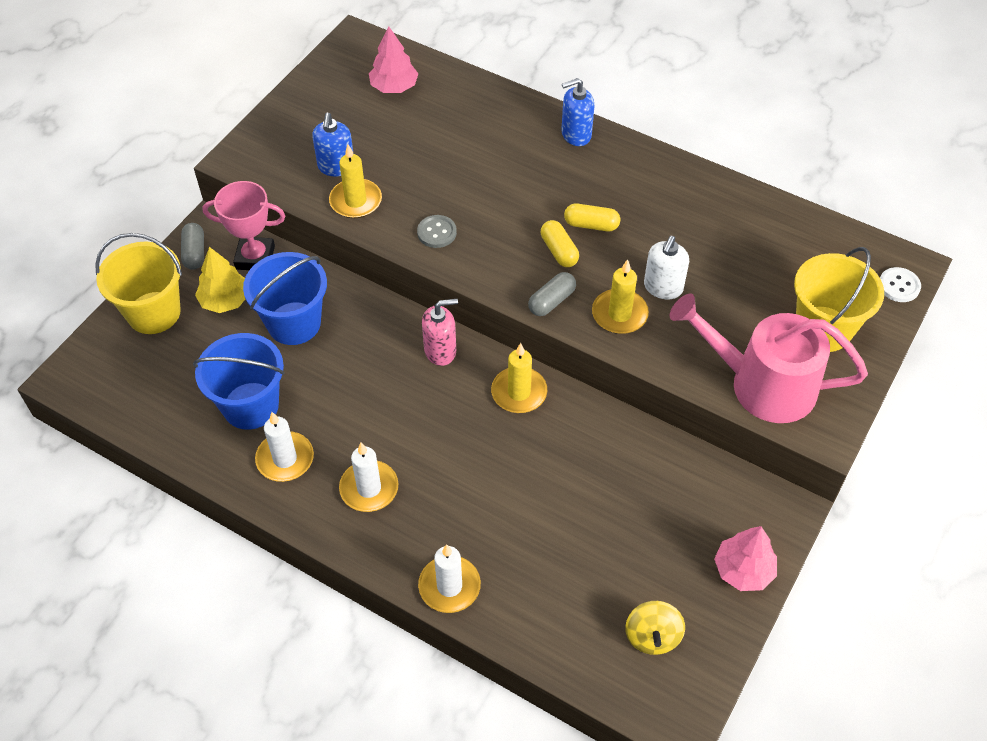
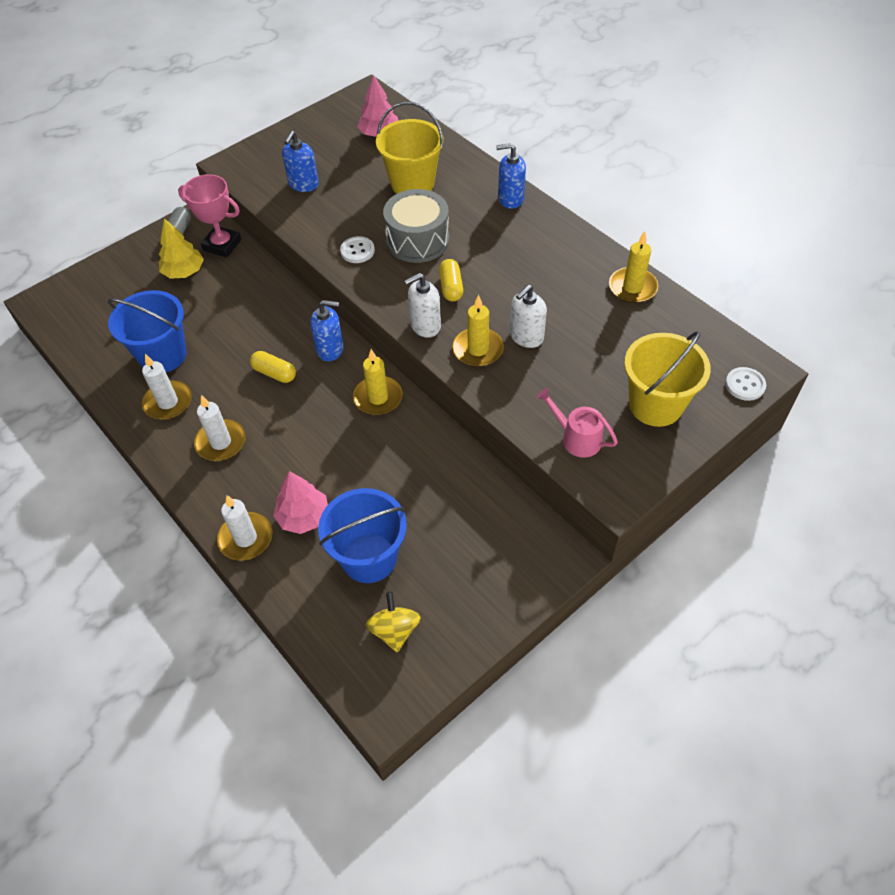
camera: 20 degrees right, 0 degrees up
(154, 313) = (127, 269): yellow bucket -> yellow bucket (412, 183)
(294, 323) = (226, 301): blue bucket -> blue bucket (369, 558)
(356, 201) = (305, 213): yellow candle -> yellow candle (632, 287)
(437, 232) = (357, 251): grey button -> white button
(440, 351) = (330, 349): pink soap dispenser -> blue soap dispenser
(497, 205) = (417, 240): none -> grey drum
(551, 301) = (425, 326): grey capsule -> white soap dispenser
(591, 225) = (488, 272): yellow capsule -> yellow capsule (274, 373)
(652, 636) = (394, 630): yellow spinning top -> yellow spinning top turned 150 degrees clockwise
(743, 570) = (501, 597): pink tree -> pink tree (303, 517)
(762, 384) = (576, 438): pink watering can -> pink watering can, size x0.50

